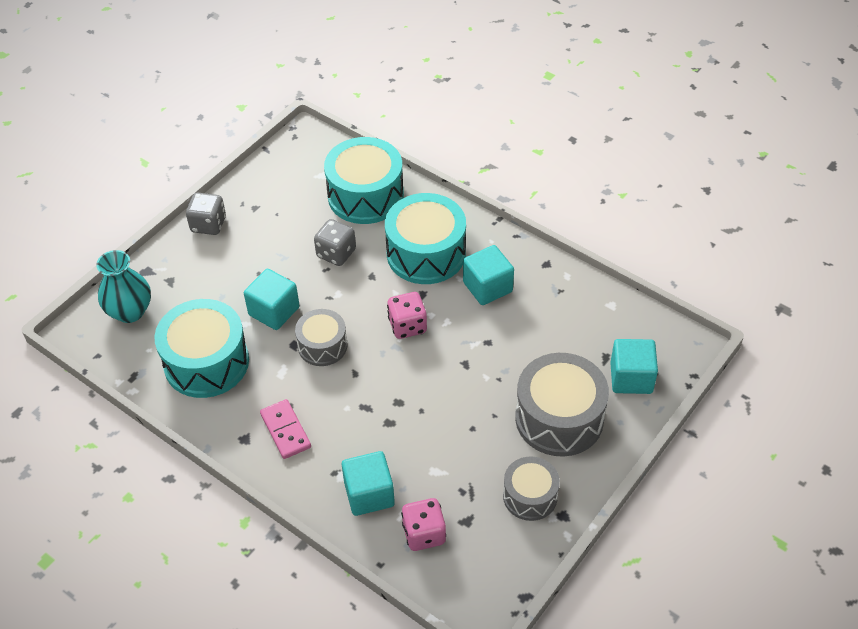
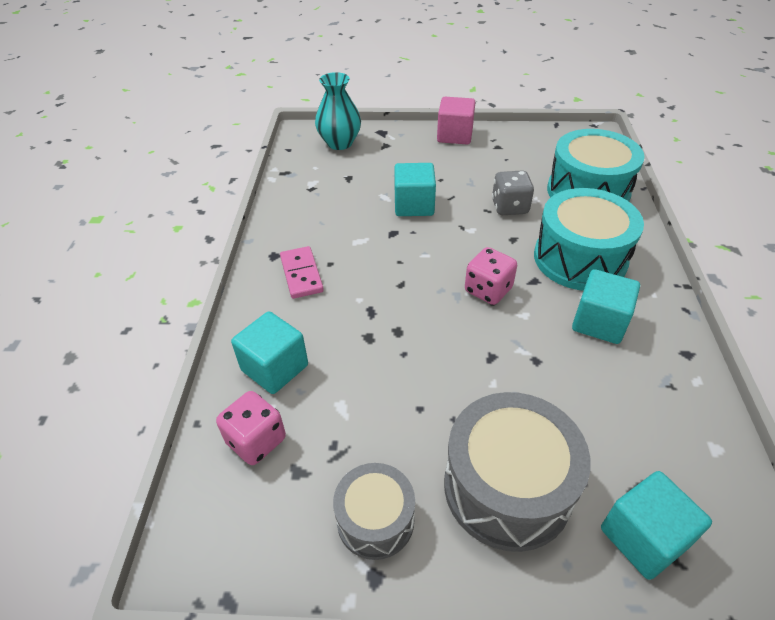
camera: 55 degrees right, 5 degrees down
(206, 362) = (330, 198): turquoise drum -> none
(208, 224) = (454, 135): grey dice -> pink cube
(285, 430) = (301, 274): pink domino -> pink domino turned 45 degrees counterclockwise
(322, 346) = (409, 249): grey drum -> none

